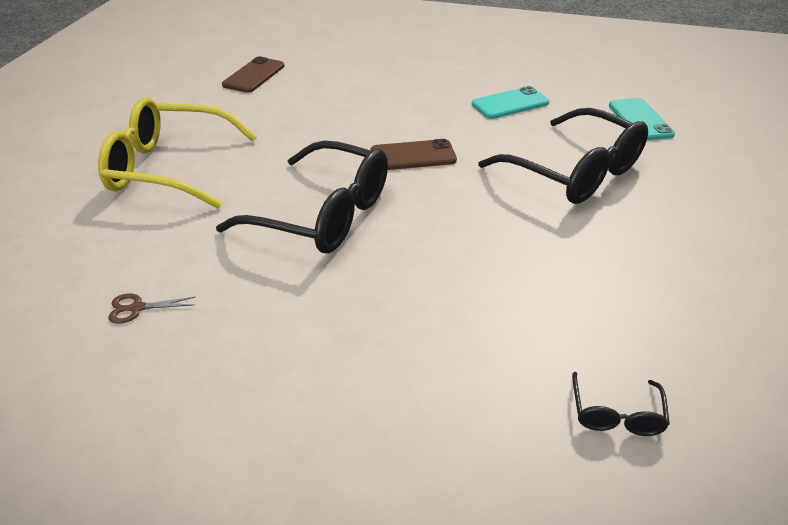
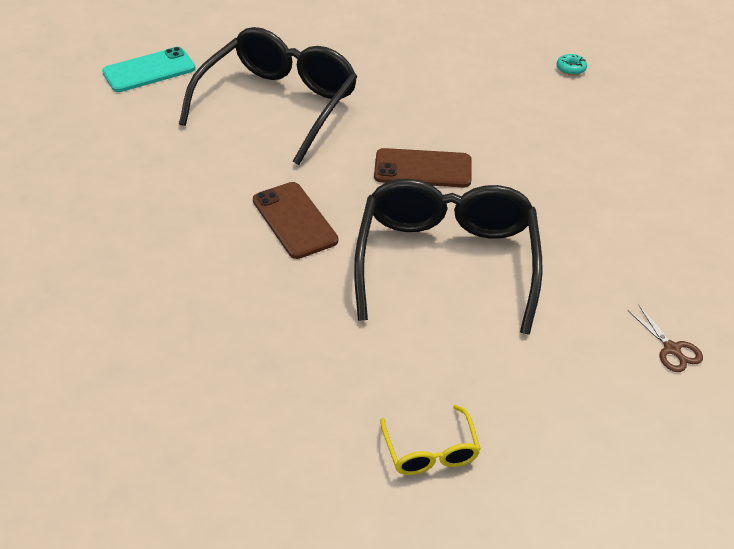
camera: 110 degrees left, 5 degrees up
(169, 168) = (430, 451): yellow glasses -> yellow glasses, size x0.43
(254, 75) = (99, 474): brown phone -> brown phone (422, 169)
(510, 103) = (134, 164): turquoise phone -> none
(616, 415) = (570, 69): black glasses -> turquoise donut

